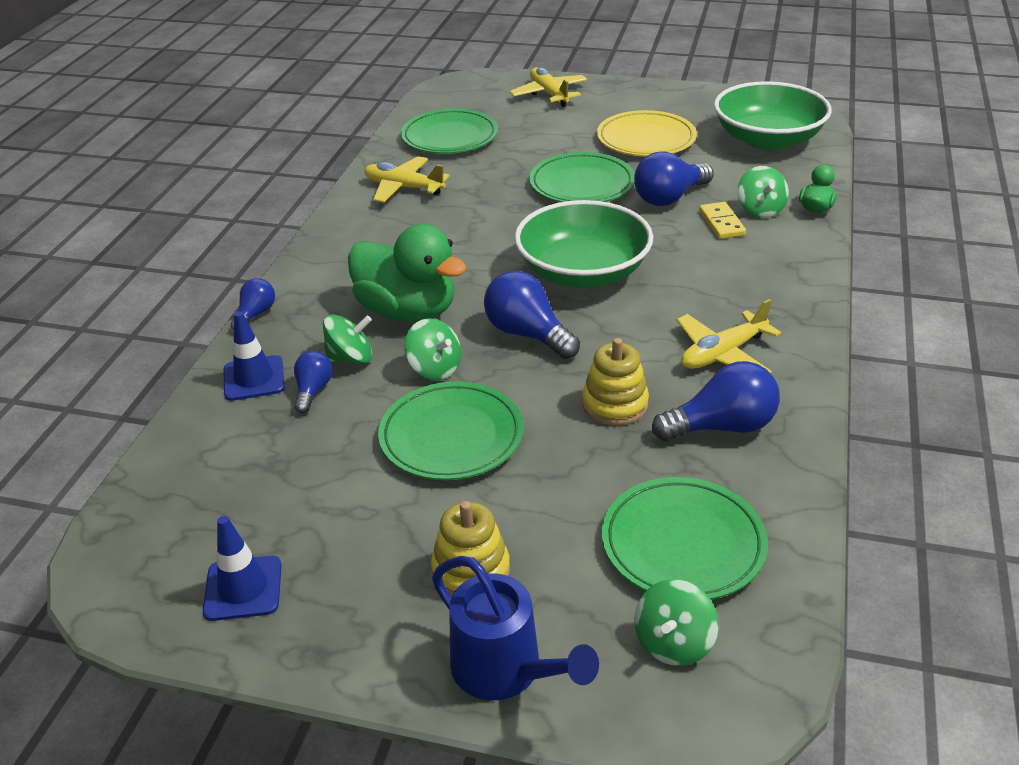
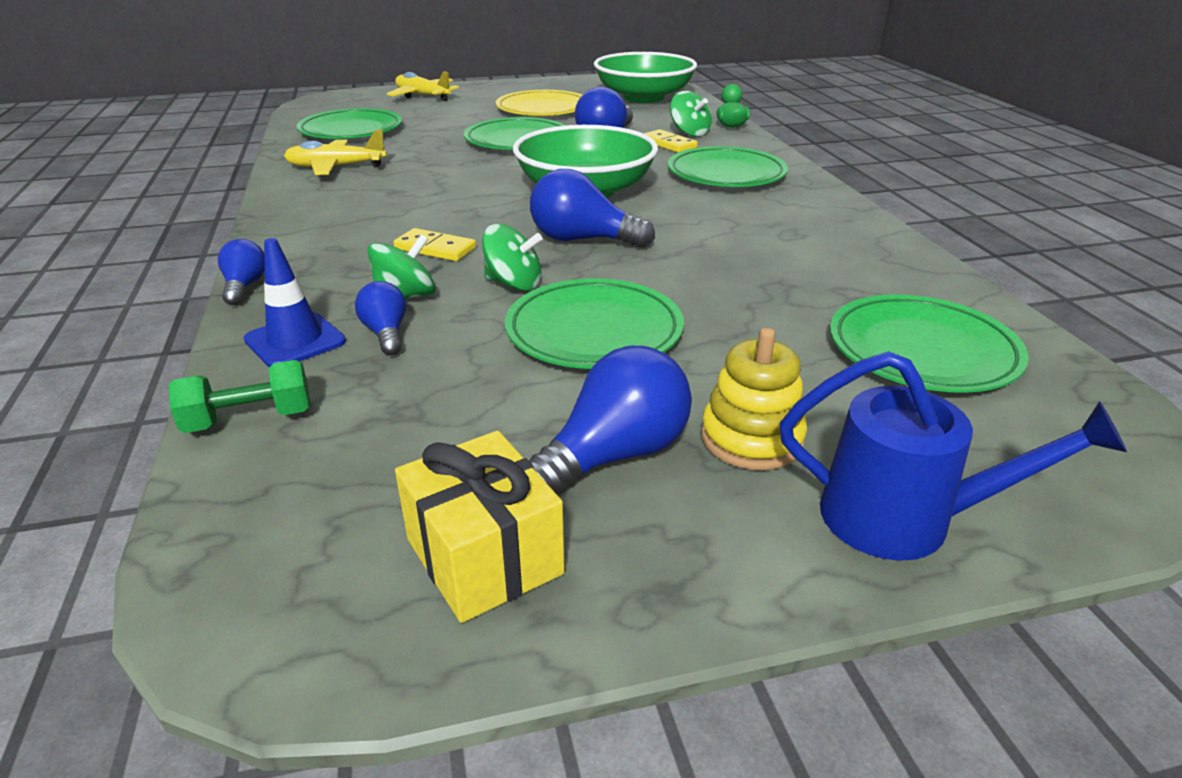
camera: 30 degrees left, 5 degrees down
(188, 438) = (249, 419): none -> green dumbbell
(243, 588) = (484, 556): blue traffic cone -> yellow gift
(408, 311) = (435, 248): green duck -> yellow domino
(615, 404) = (727, 269): yellow stacking toy -> none
(673, 643) = (1022, 430): green spinning top -> none
(722, 427) = (839, 262): blue light bulb -> blue light bulb (614, 455)
(723, 354) = (775, 217): yellow plane -> none
(735, 282) = (726, 174): none -> green plate

